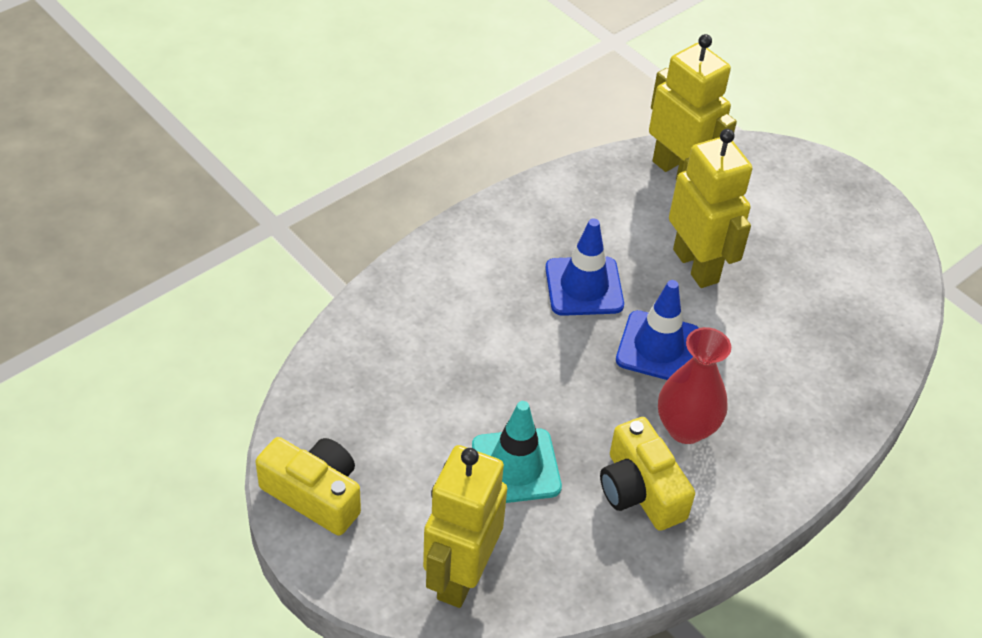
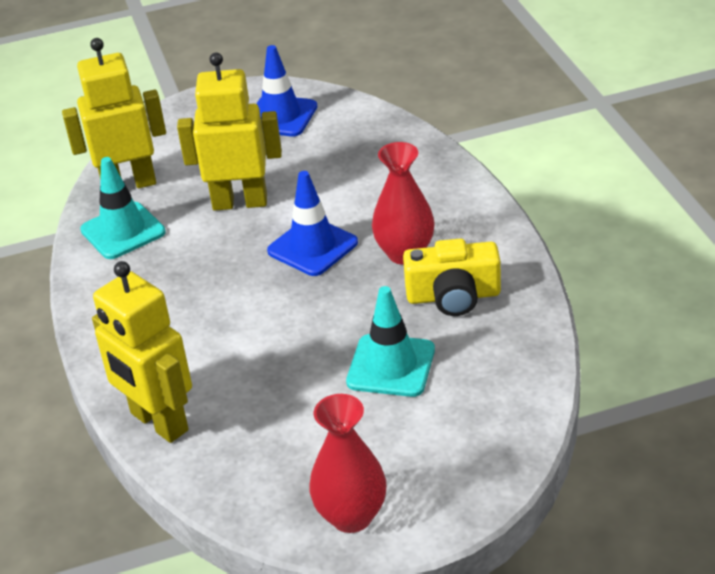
camera: 60 degrees left, 10 degrees down
(315, 495) = (351, 516): yellow camera -> red vase
(460, 575) = (489, 430): yellow robot -> yellow robot (158, 422)
(584, 286) = (218, 274): blue traffic cone -> blue traffic cone (280, 116)
(609, 194) = (123, 231): none -> turquoise traffic cone

